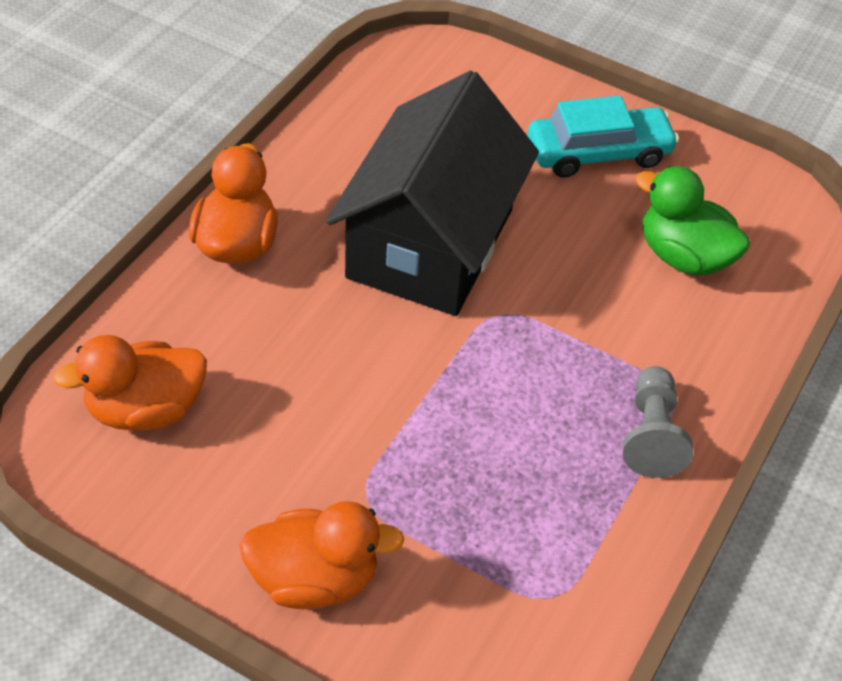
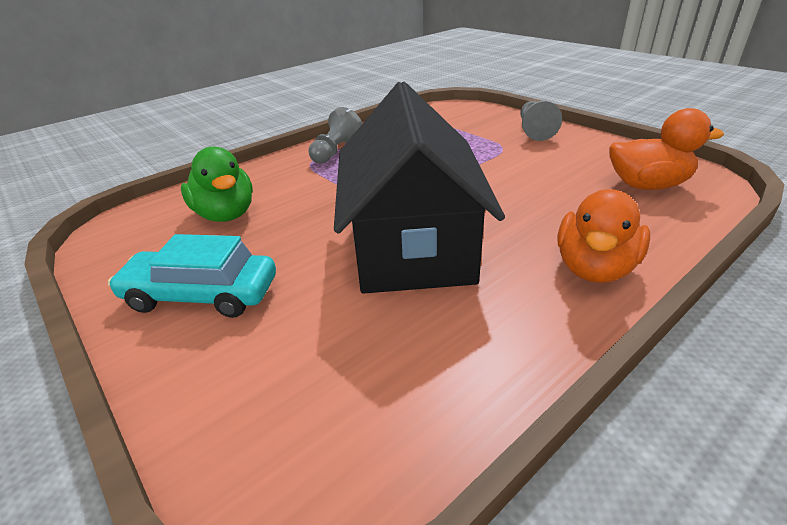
camera: 155 degrees left, 15 degrees down
(315, 579) = (534, 131): orange duck -> grey pawn
(430, 243) = (412, 245): black house -> black house turned 45 degrees counterclockwise

